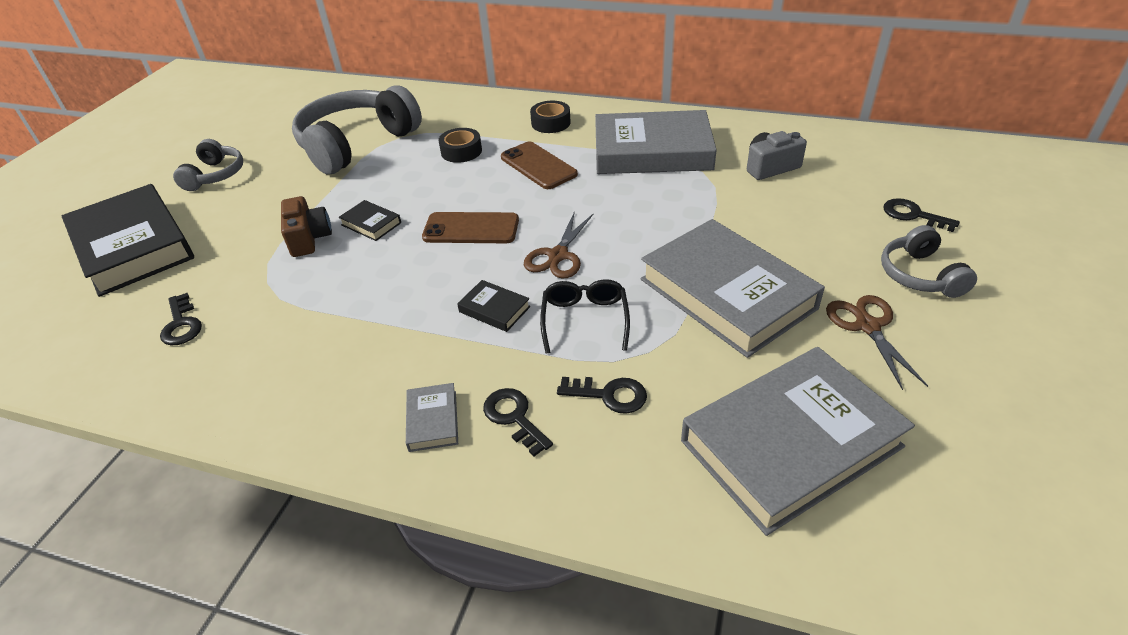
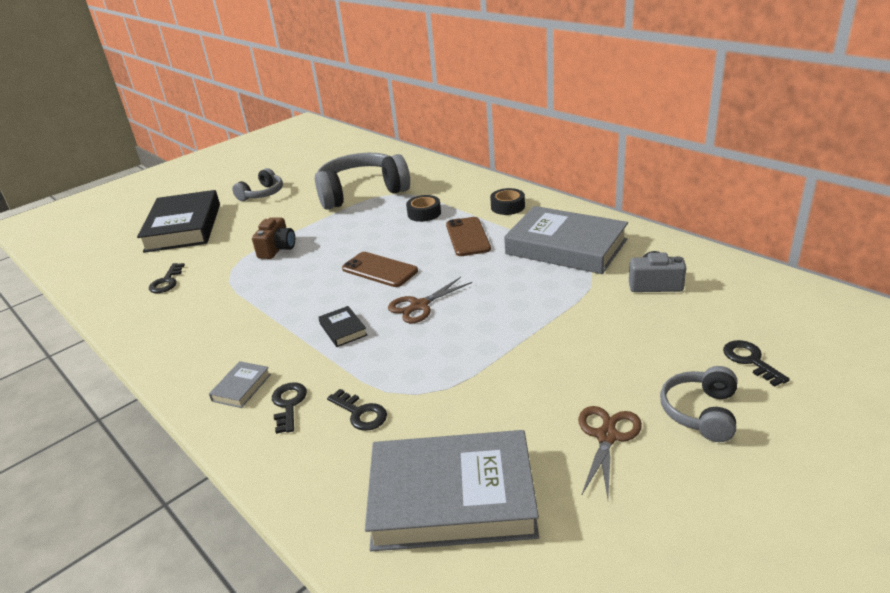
camera: 30 degrees right, 10 degrees down
(371, 224) = (321, 249): black book -> none
(585, 319) = (394, 356): black glasses -> none
(727, 294) = (515, 372): grey book -> none

